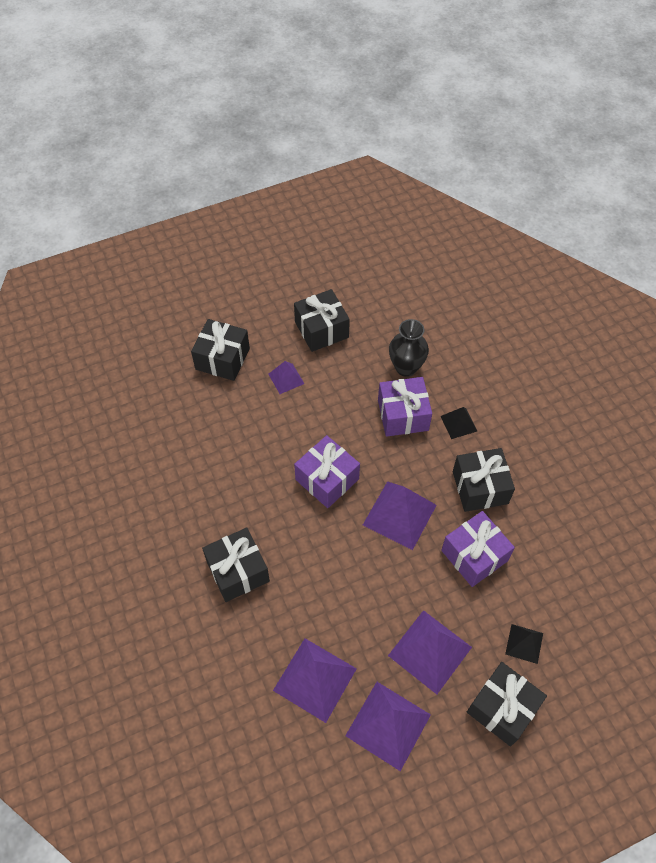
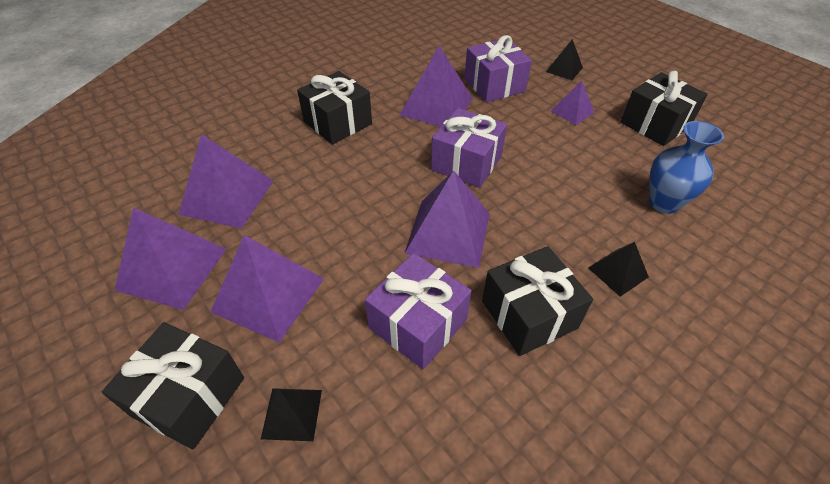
camera: 75 degrees right, 10 degrees down
(222, 359) = (564, 69): black gift -> black pyramid
(242, 480) = (436, 106): none -> purple pyramid
(403, 415) = (591, 212): purple gift -> purple gift (494, 85)
(406, 367) = (664, 203): black vase -> blue vase

